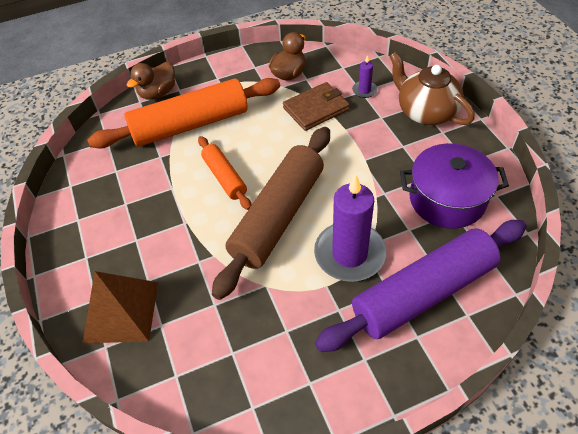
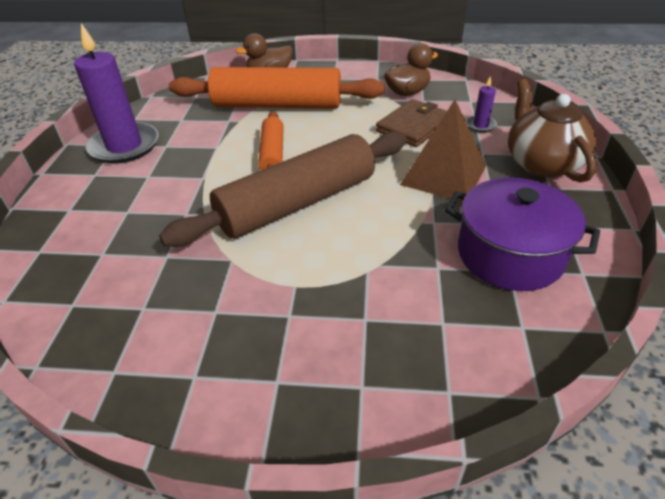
camera: 25 degrees right, 10 degrees down
(121, 311) = (80, 228): brown pyramid -> brown pyramid (443, 175)
(316, 109) = (413, 126): brown wallet -> brown wallet turned 45 degrees counterclockwise
(349, 254) = (346, 265): purple candle -> purple candle (124, 146)
(423, 292) = (406, 340): purple rolling pin -> none

